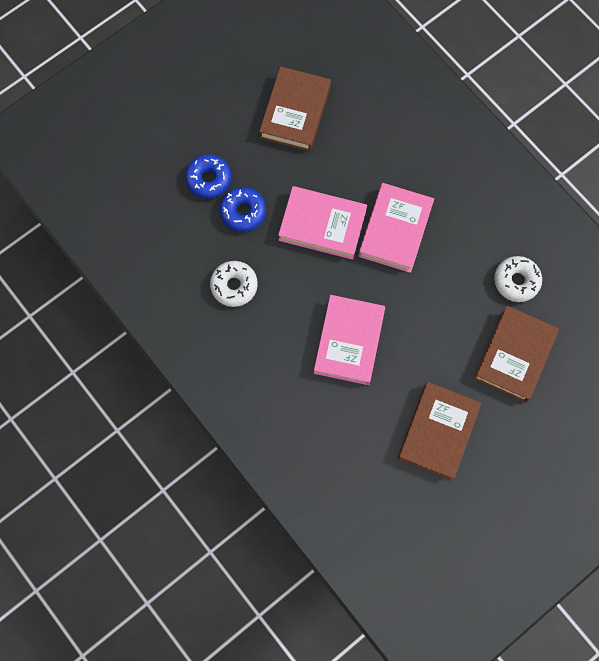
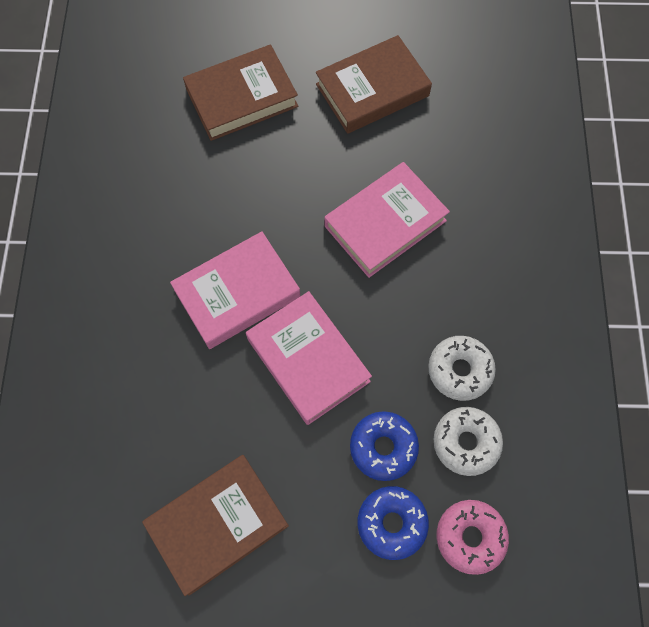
camera: 140 degrees left, 5 degrees down
(163, 203) = (470, 537): none -> pink donut
(516, 281) = (172, 155): white donut -> white donut (466, 442)

